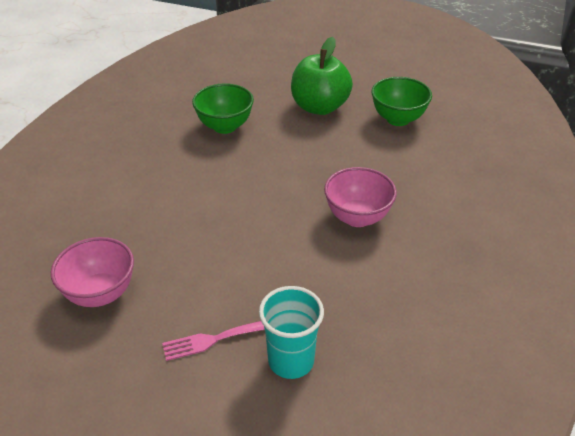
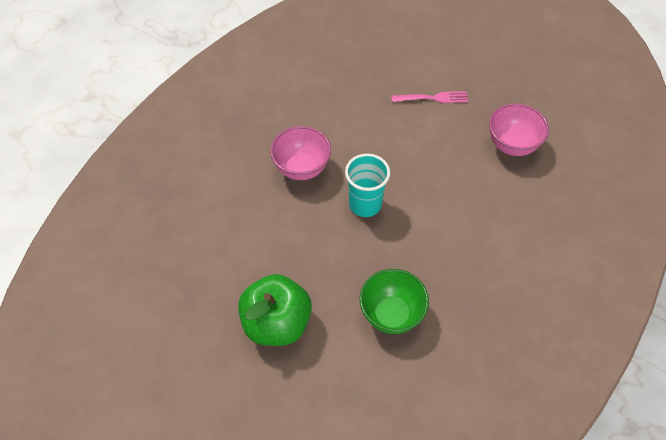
camera: 165 degrees left, 15 degrees up
(291, 361) = (388, 76): turquoise cup -> turquoise cup (365, 204)
(398, 119) = (202, 281): green bowl -> none

